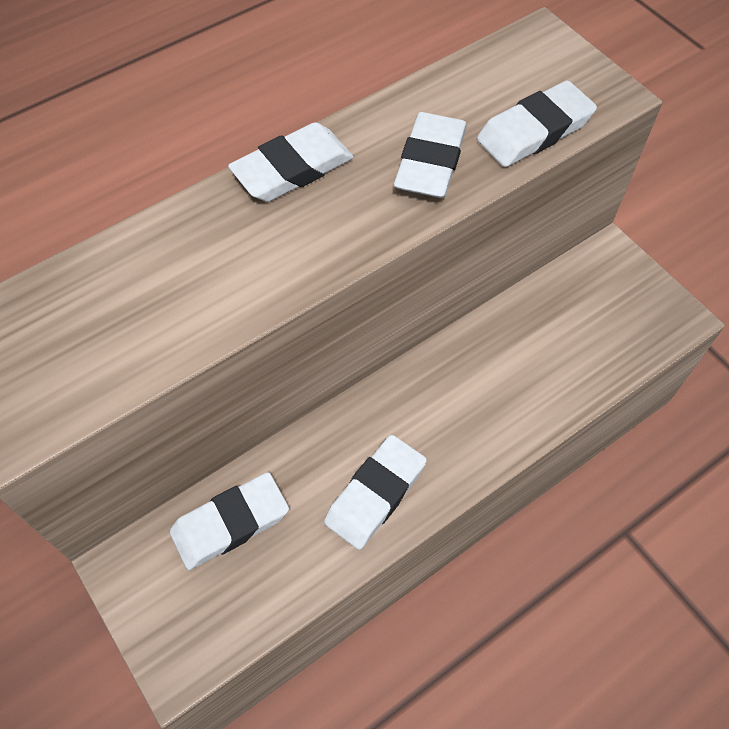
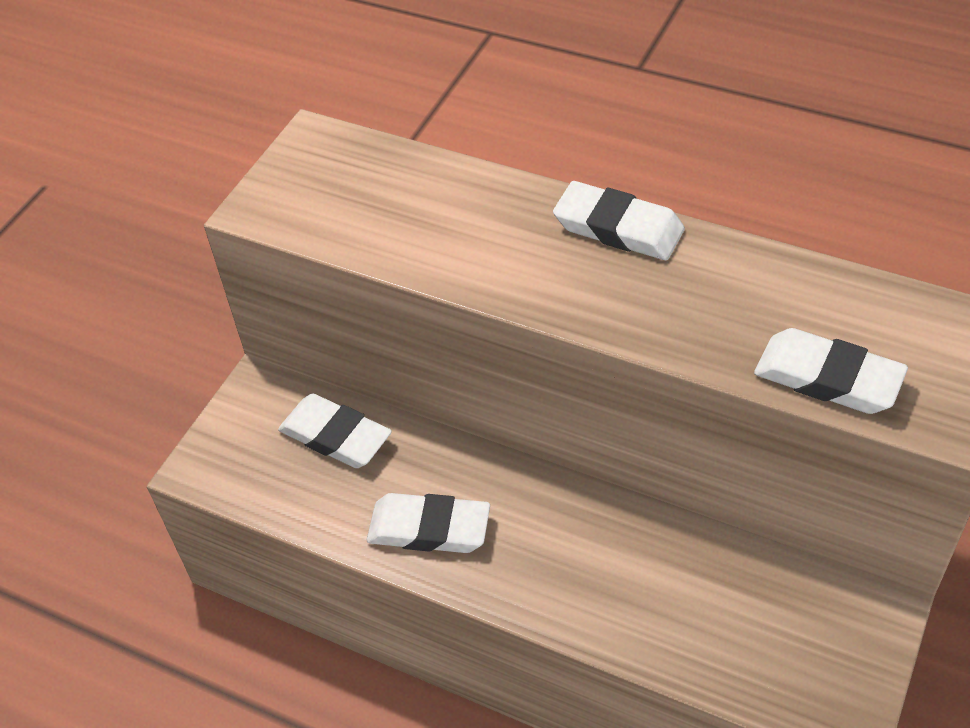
camera: 65 degrees right, 10 degrees down
(430, 161) = (712, 316): white eraser -> none

